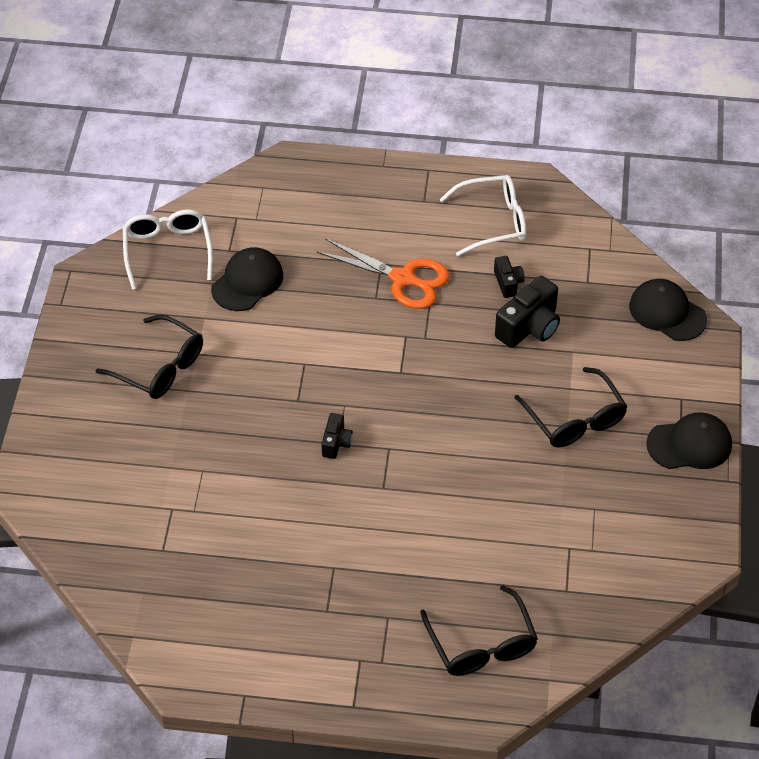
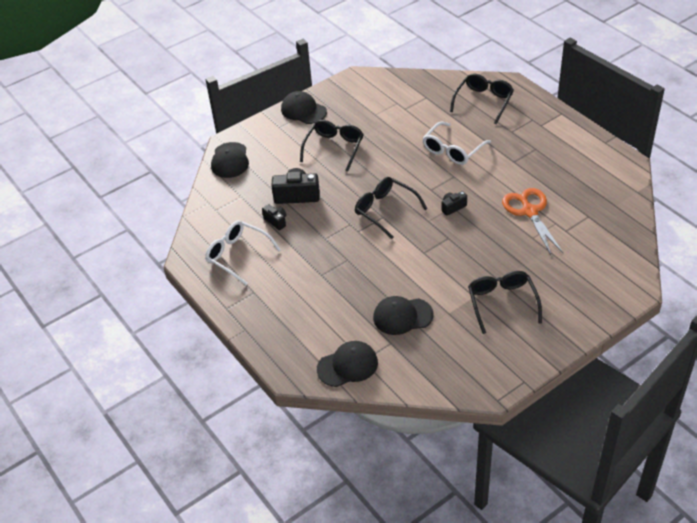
camera: 130 degrees left, 5 degrees down
(168, 251) = (426, 369): white glasses -> white glasses (452, 150)
(245, 203) = (348, 366): none -> black cap
(403, 278) = (321, 259): orange scissors -> orange scissors (529, 212)
(408, 382) = (385, 210): none -> black glasses
(508, 283) = (276, 221): black camera -> black camera turned 105 degrees clockwise

